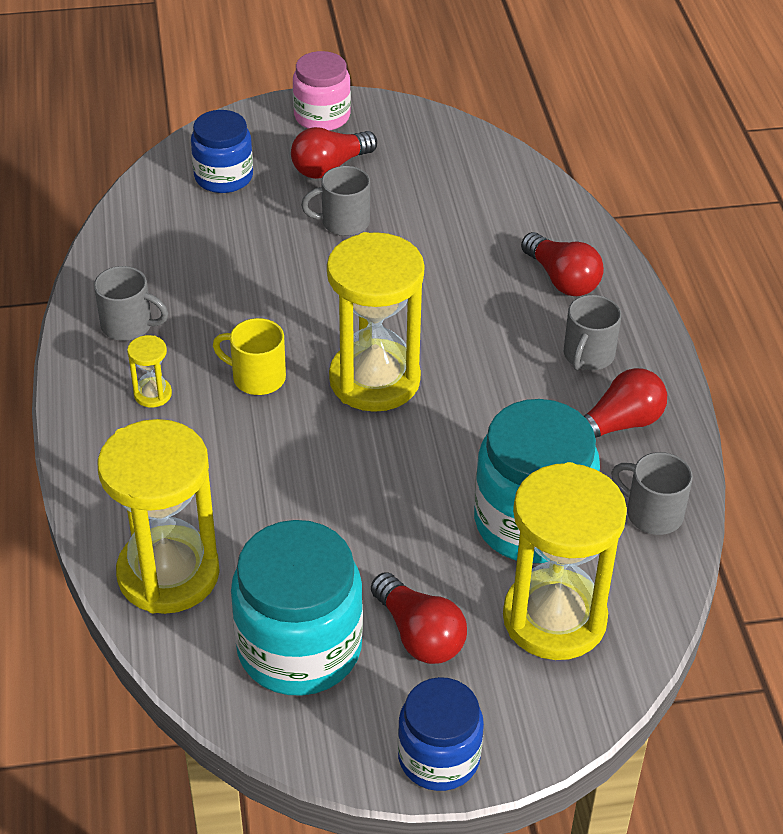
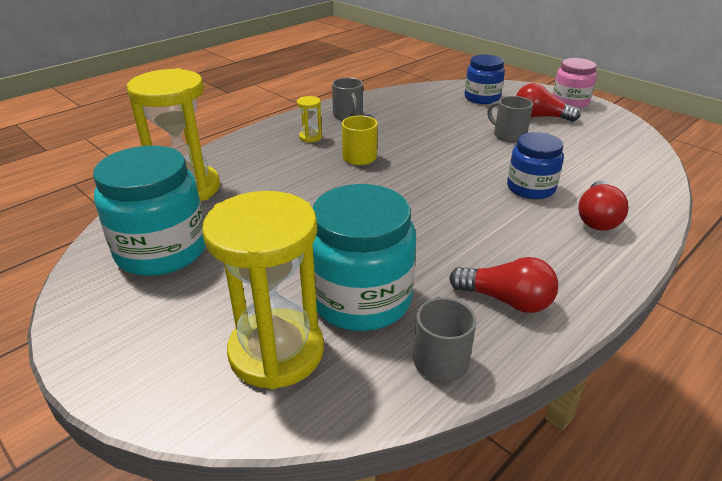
camera: 55 degrees right, 10 degrees down
(374, 380) = (407, 190): yellow hourglass -> none
(419, 635) = (208, 292): red light bulb -> none
(439, 757) = (95, 350): blue jar -> blue jar (530, 188)
(588, 356) = (549, 258): grey mug -> none

